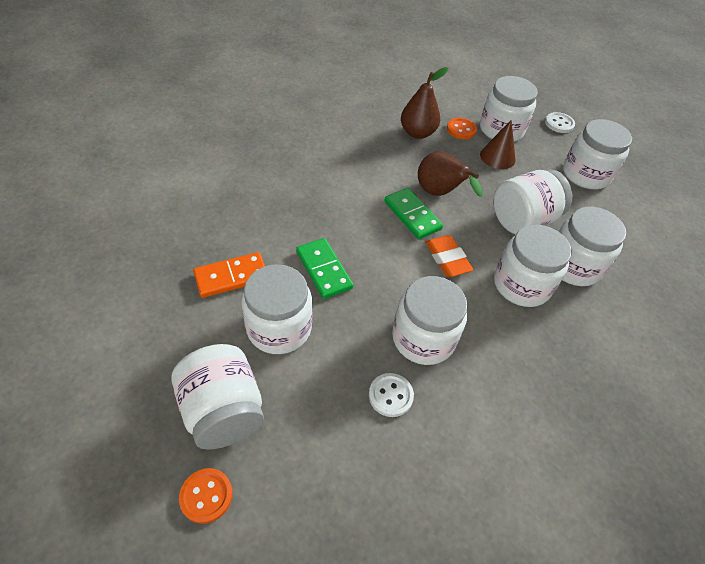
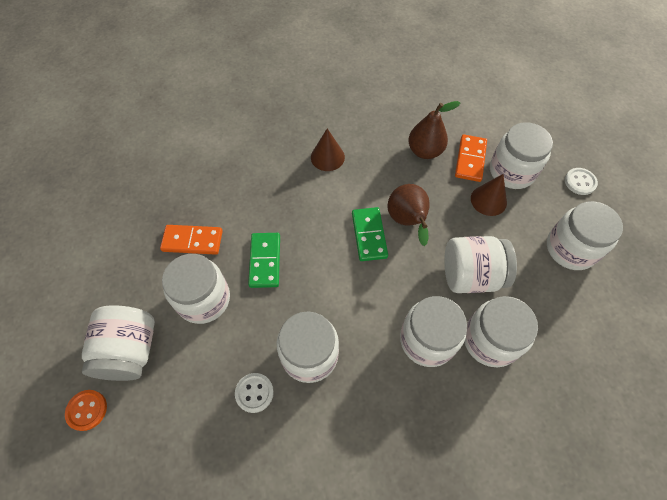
camera: 30 degrees right, 10 degrees up
(329, 161) = (327, 157): none -> brown cone
(447, 259) = (375, 289): orange eraser -> none
(461, 129) = (470, 159): orange button -> orange domino

